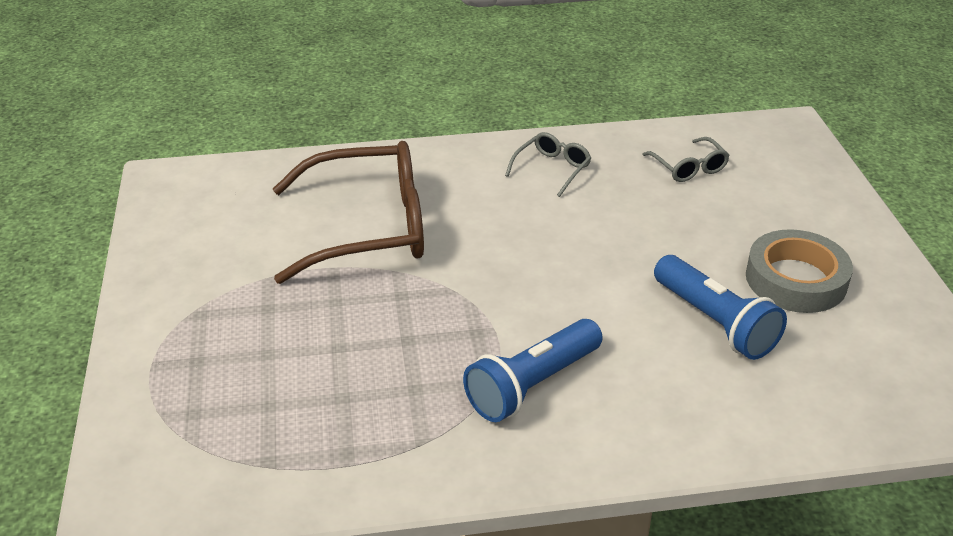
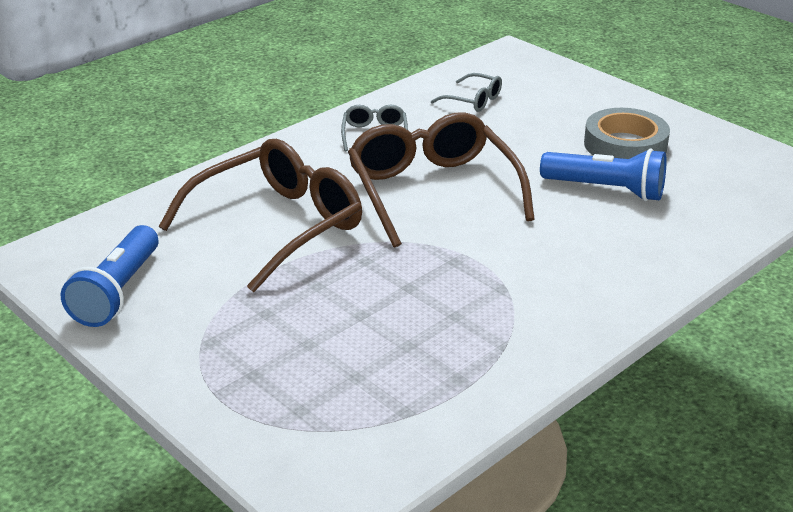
camera: 35 degrees left, 5 degrees down
(532, 385) = (535, 277): blue flashlight -> blue flashlight (118, 292)
(539, 250) = (432, 191): none -> brown glasses

